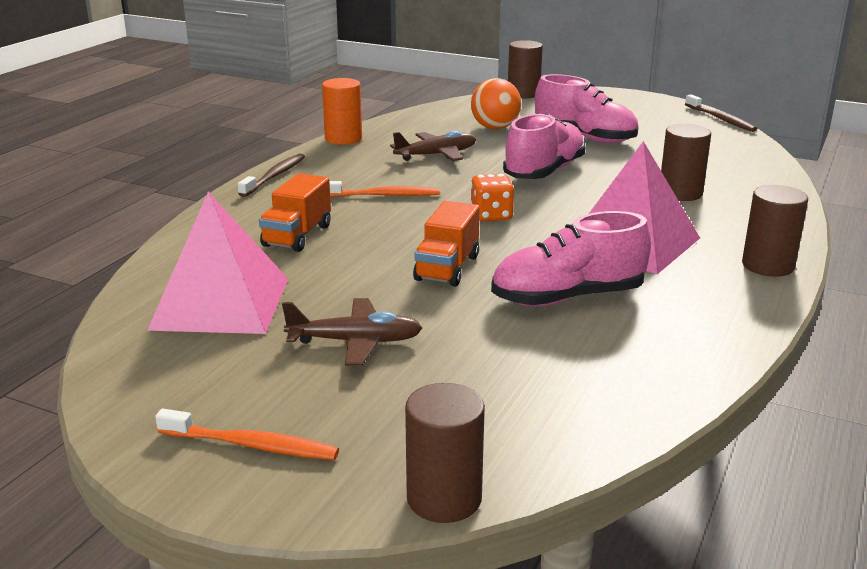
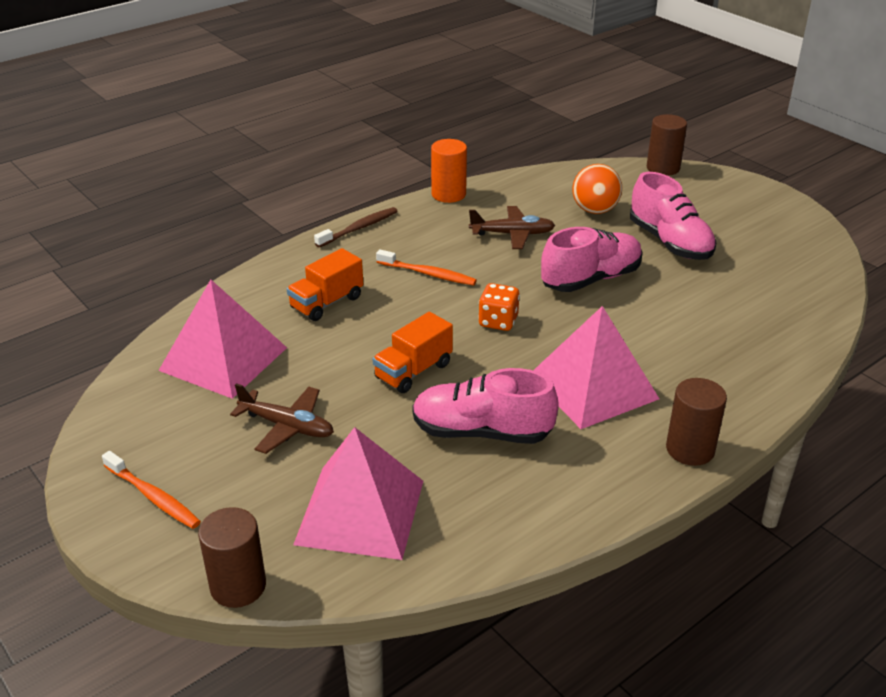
camera: 25 degrees right, 10 degrees up
(514, 392) = (360, 512): none -> pink pyramid
(680, 193) = (694, 339): brown cylinder -> none
(720, 119) = (835, 248): brown toothbrush -> none

